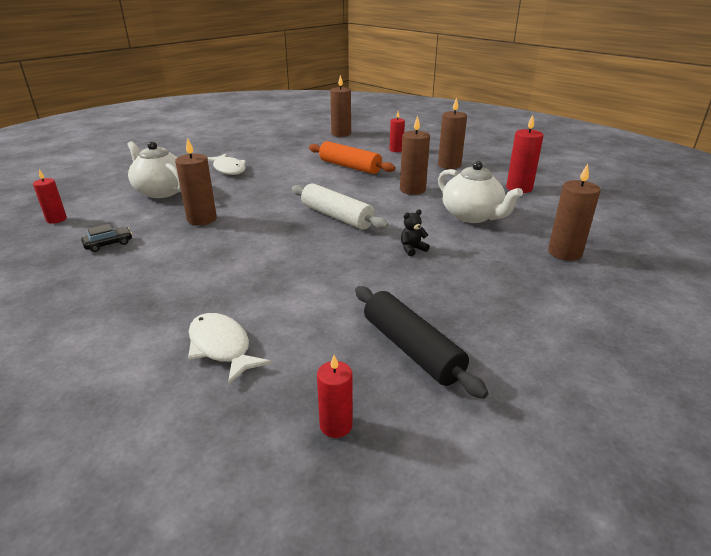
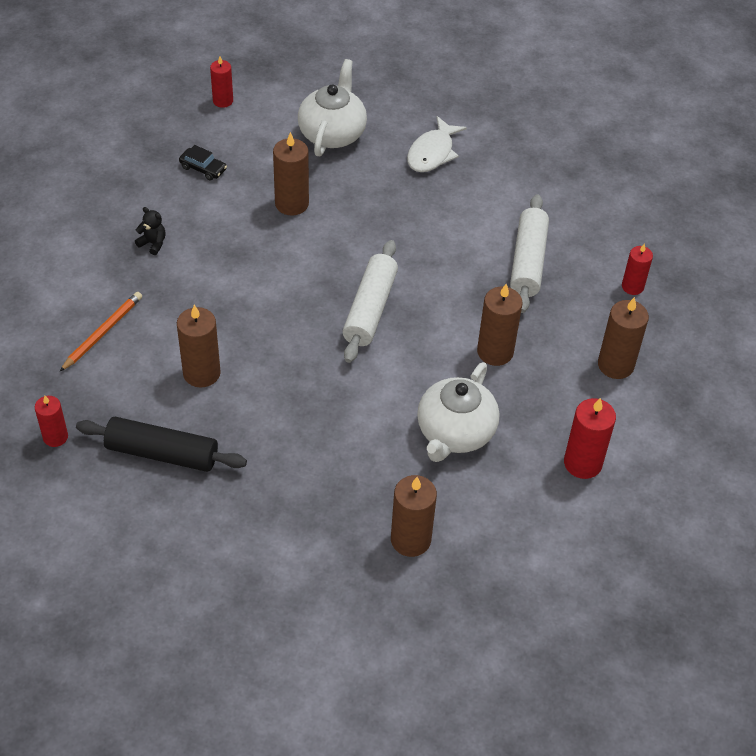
camera: 60 degrees right, 20 degrees up
(221, 347) = (102, 332): white fish -> orange pencil
(341, 134) = (652, 200): brown candle -> brown candle (201, 373)
(350, 166) = (528, 261): orange rolling pin -> white rolling pin
(411, 349) = (162, 453): black rolling pin -> black rolling pin turned 75 degrees clockwise
(412, 249) = (334, 401): black teddy bear -> black teddy bear (153, 243)

